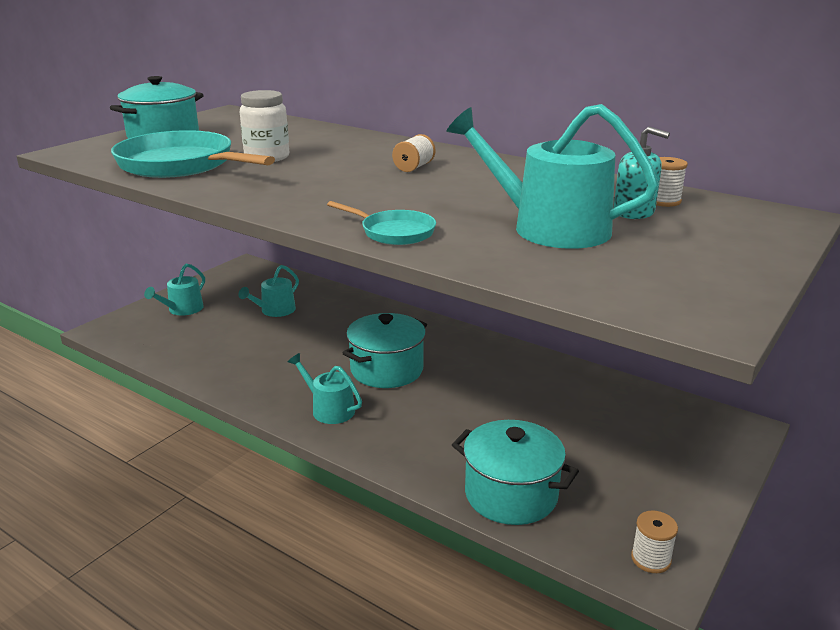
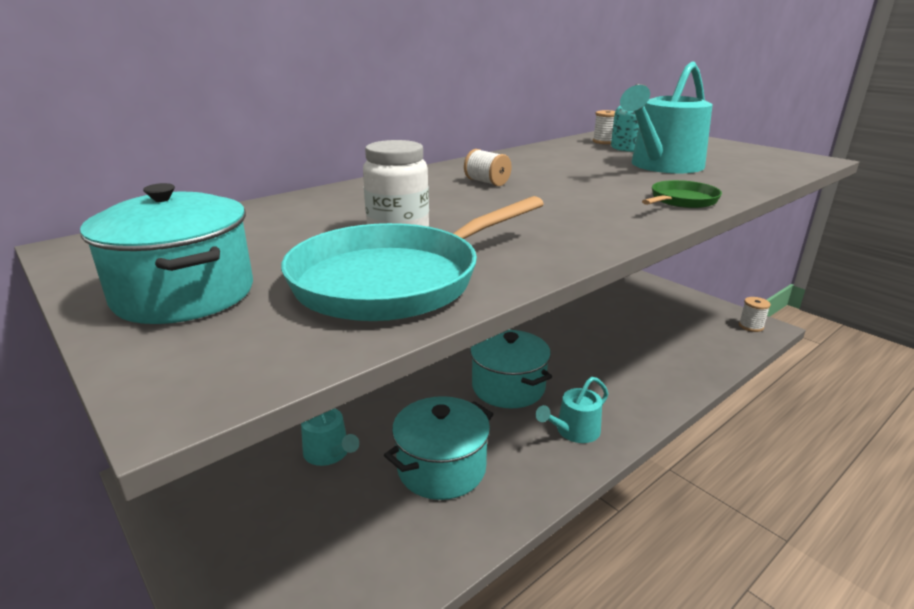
camera: 75 degrees left, 0 degrees up
(182, 309) = (256, 555): turquoise watering can -> none
(394, 232) = (681, 201): turquoise pan -> green pan
(511, 494) = (697, 358): turquoise pot -> turquoise pot (441, 468)

